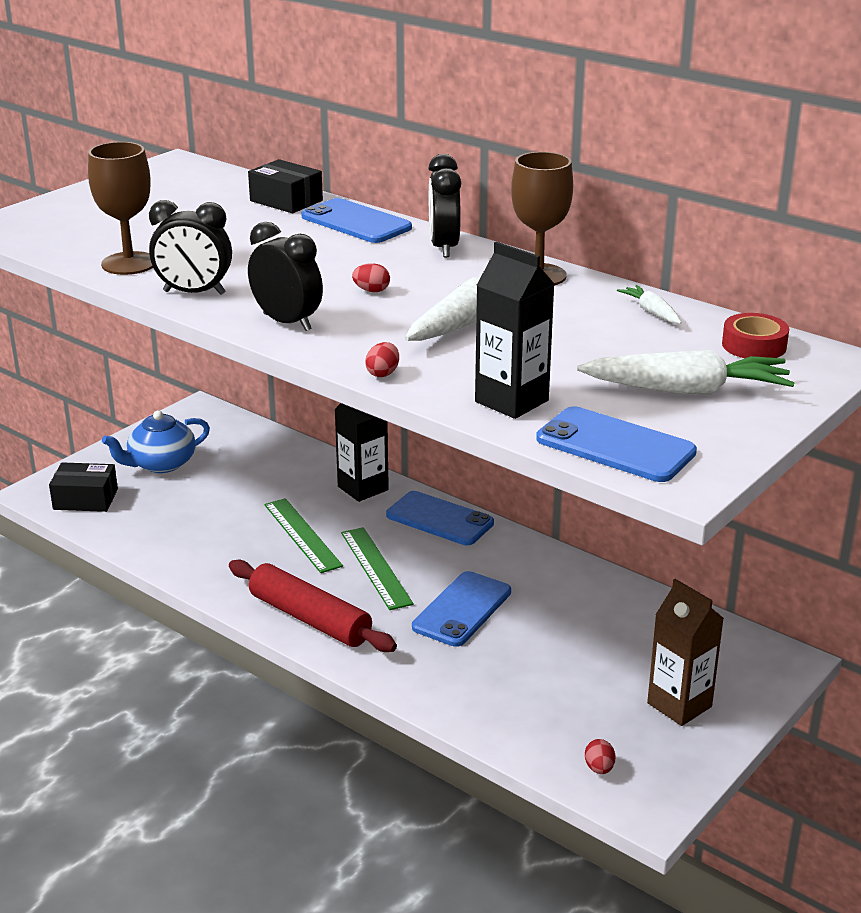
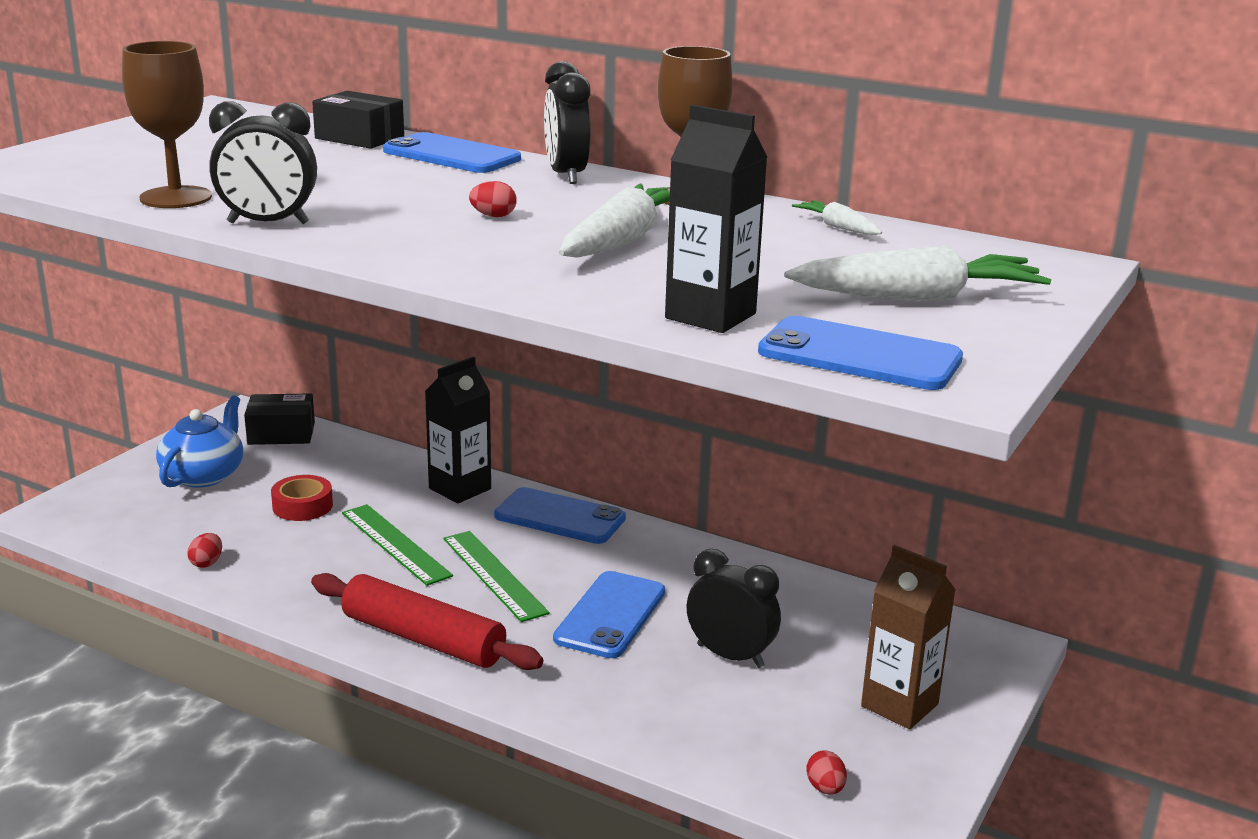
camera: 10 degrees left, 5 degrees down
(85, 499) = (112, 519): black box -> black box (281, 433)
(161, 464) = (204, 475): blue teapot -> blue teapot turned 150 degrees clockwise
(287, 322) = (397, 248): black clock -> black clock (730, 656)
(383, 373) = (537, 294): red egg -> red egg (207, 563)
(754, 345) = (972, 254): red tape -> red tape (302, 506)

